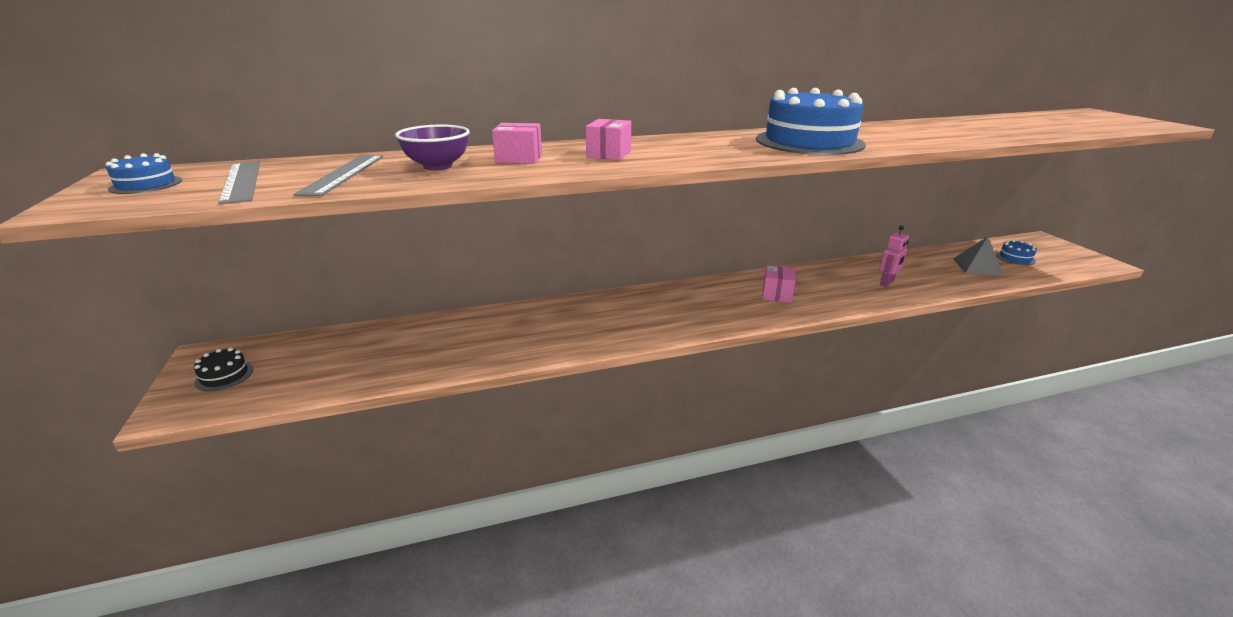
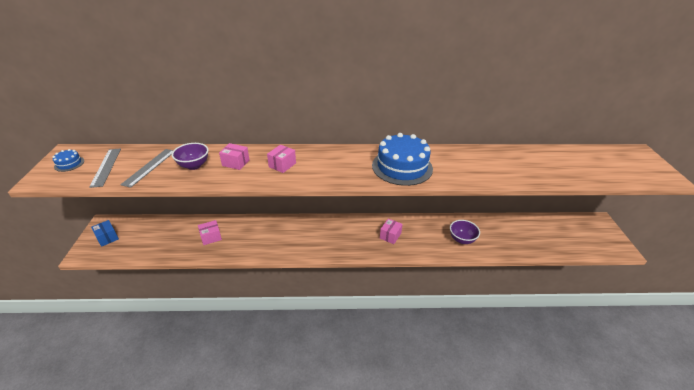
camera: 15 degrees right, 10 degrees up
(224, 376) = (107, 238): black cake -> blue box
(457, 341) = (211, 237): none -> pink box
(887, 283) = (462, 239): pink robot -> purple bowl
(977, 266) = (531, 237): grey pyramid -> none
(1015, 258) = (564, 234): blue cake -> none

